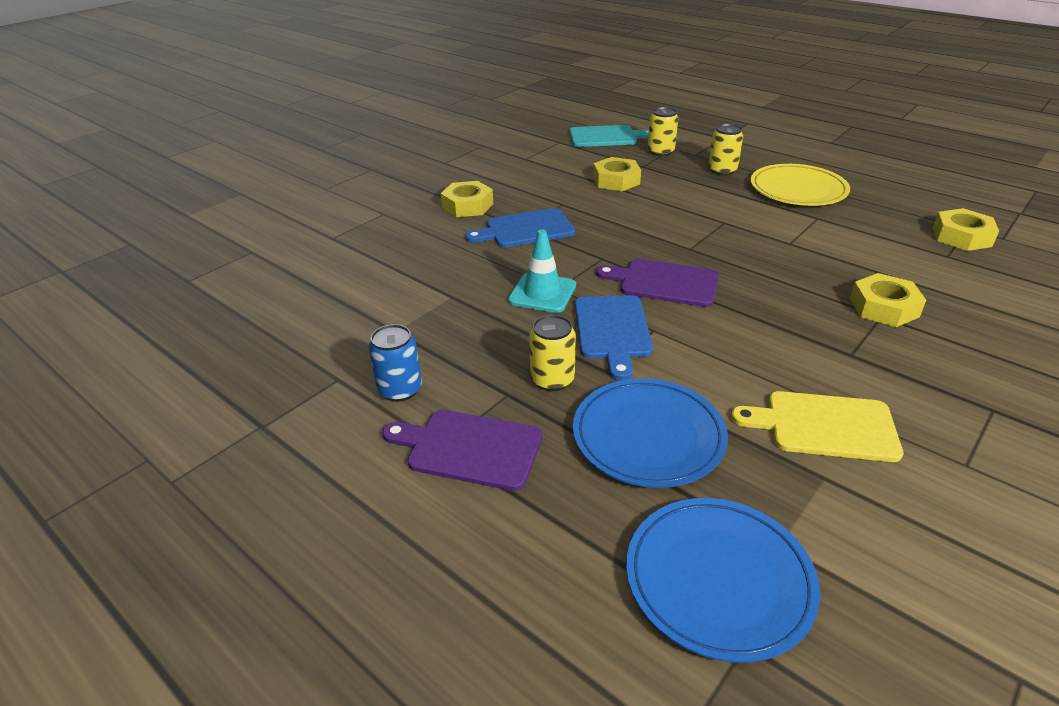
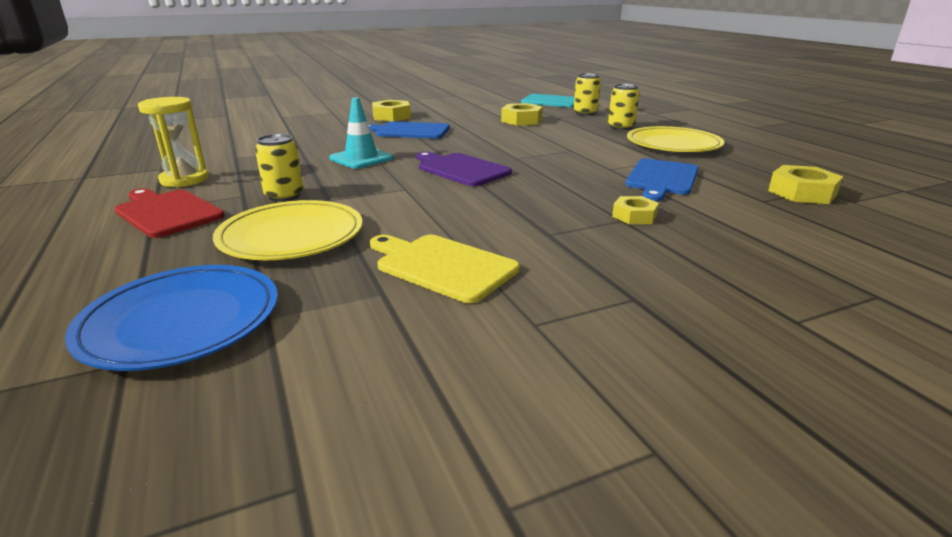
camera: 25 degrees right, 10 degrees down
(400, 390) = (184, 180): blue can -> yellow hourglass
(469, 448) = (167, 212): purple cutting board -> red cutting board
(612, 330) = (374, 183): blue cutting board -> blue cutting board (662, 179)
(648, 436) = (291, 236): blue plate -> yellow plate
(884, 307) = (634, 216): yellow nut -> yellow nut, size x0.64

